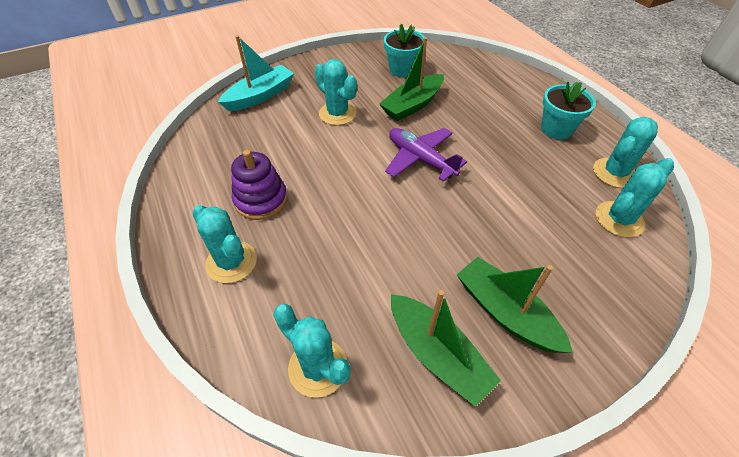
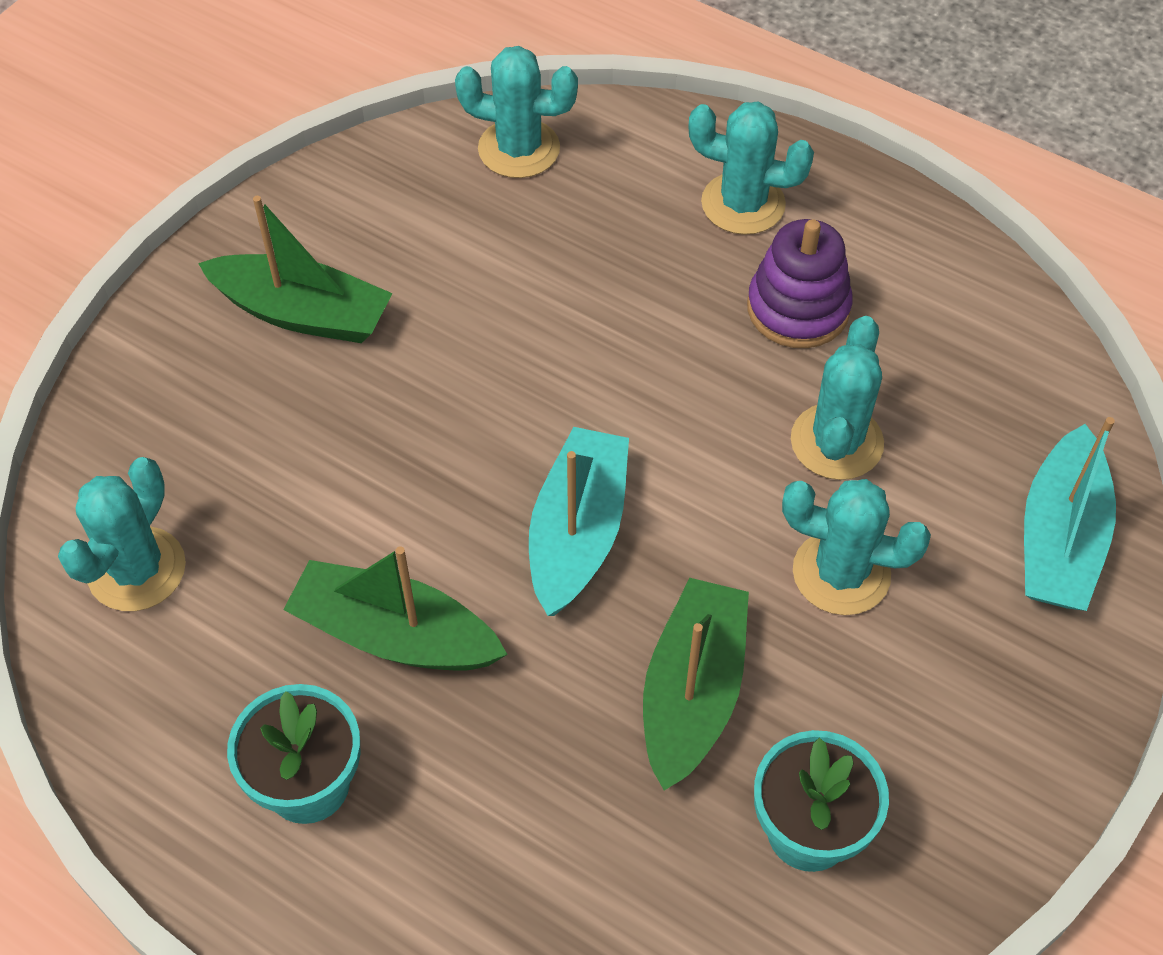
camera: 150 degrees right, 5 degrees up
(420, 159) = (578, 532): purple plane -> turquoise boat
(437, 354) = (377, 224): green boat -> green boat (394, 635)
(614, 173) = (151, 696): turquoise cactus -> turquoise cactus (836, 442)

